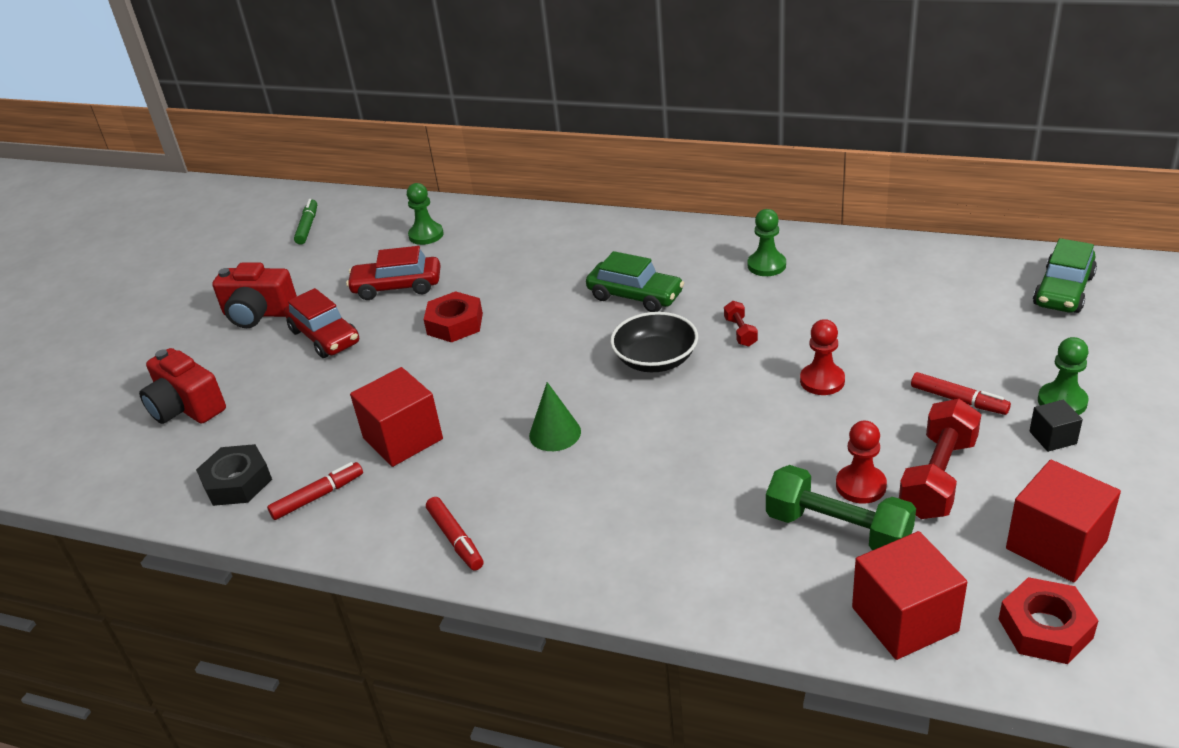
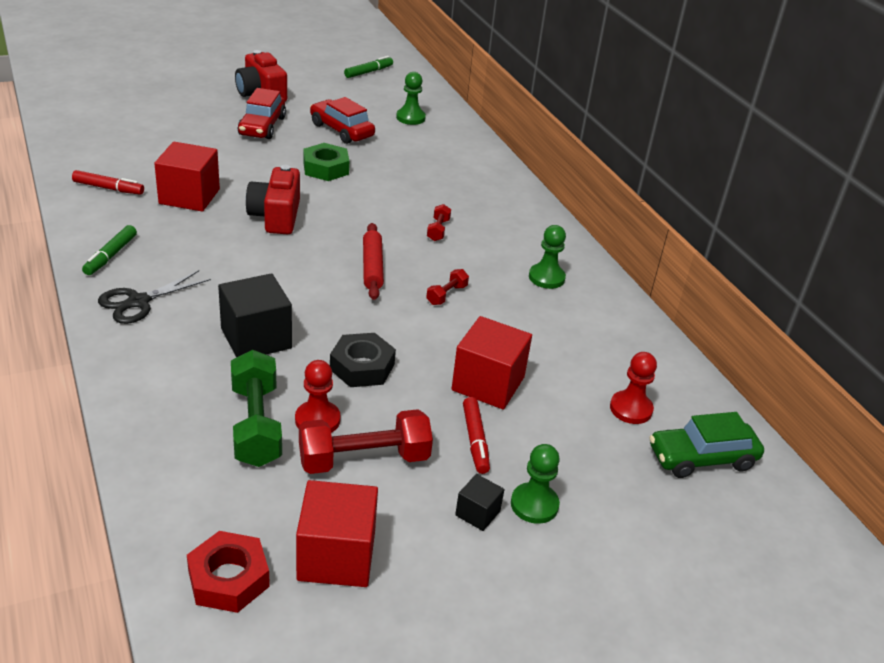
camera: 40 degrees right, 0 degrees up
(186, 407) = (149, 109): red camera -> red camera (276, 216)
(237, 482) = (98, 155): black nut -> black nut (362, 367)
(455, 324) = (326, 168): red nut -> green nut
(455, 539) = (111, 255): red marker -> green marker
(555, 433) = (249, 254): green cone -> none
(563, 546) = (138, 302): none -> black scissors
(635, 296) = (438, 230): green car -> red dumbbell
(655, 359) = (372, 267): black bowl -> red rolling pin
(702, 480) = (256, 338): none -> black cube
(822, 381) = (427, 357): red pawn -> red pawn (630, 409)
(904, 619) = (182, 493): red cube -> red cube (488, 384)

